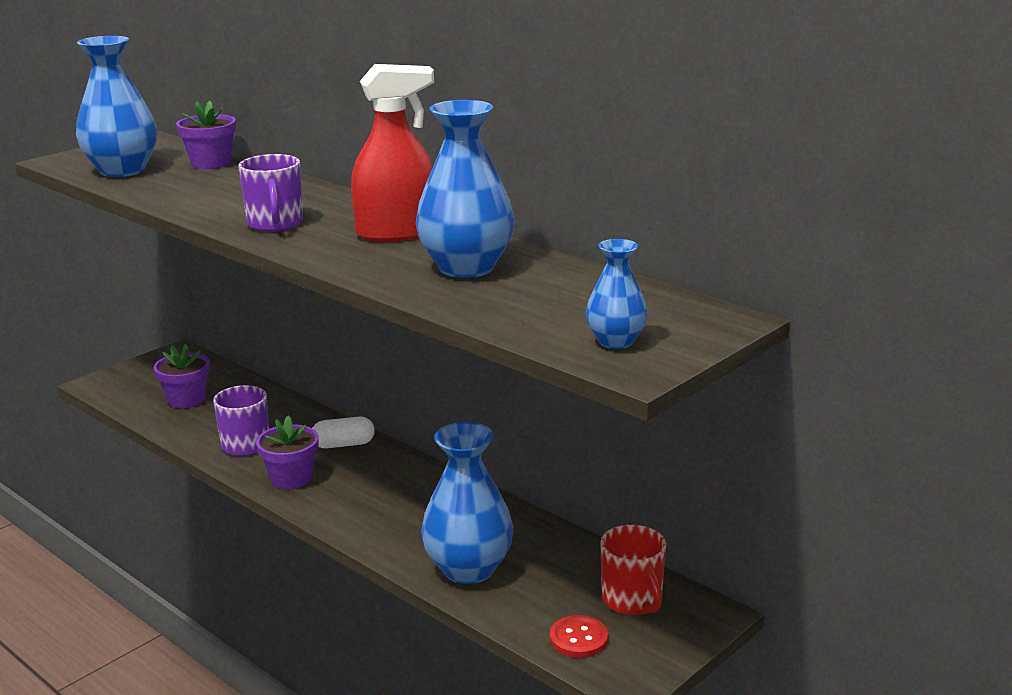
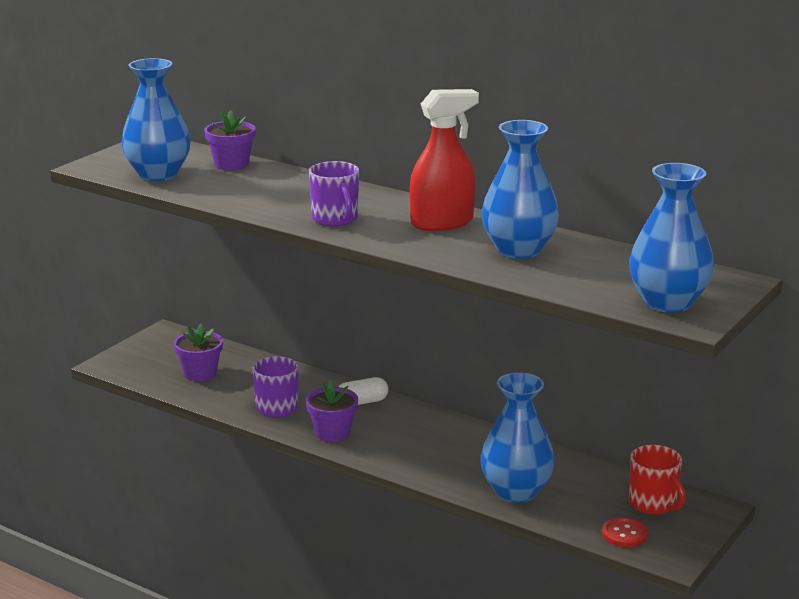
camera: 10 degrees left, 0 degrees up
(615, 341) = (668, 302): blue vase -> blue vase, size x1.83

